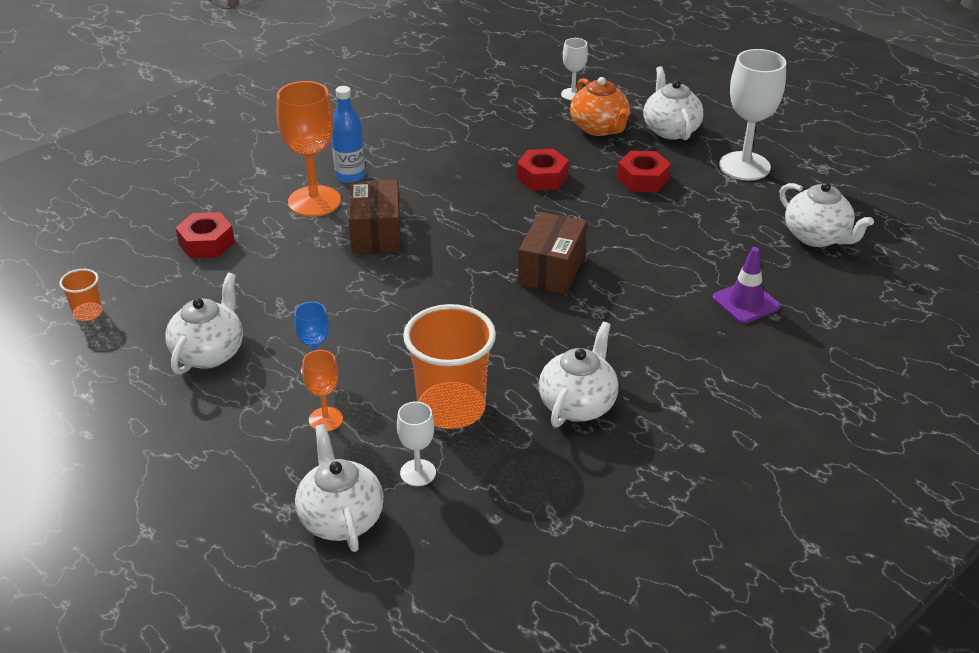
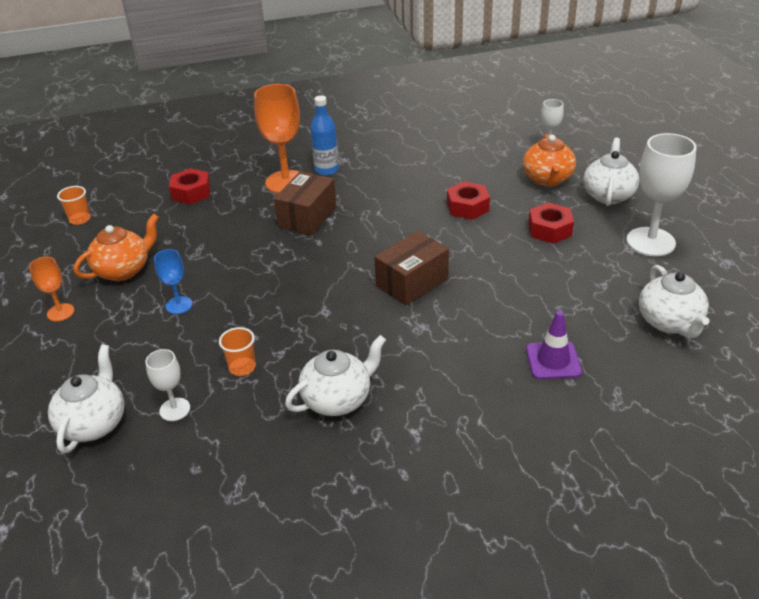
camera: 30 degrees right, 0 degrees up
(209, 353) = (124, 270): white teapot -> orange teapot
(325, 419) = (151, 344): orange goblet -> orange goblet (60, 312)
(451, 408) = (242, 367): orange cup -> orange cup, size x0.46

